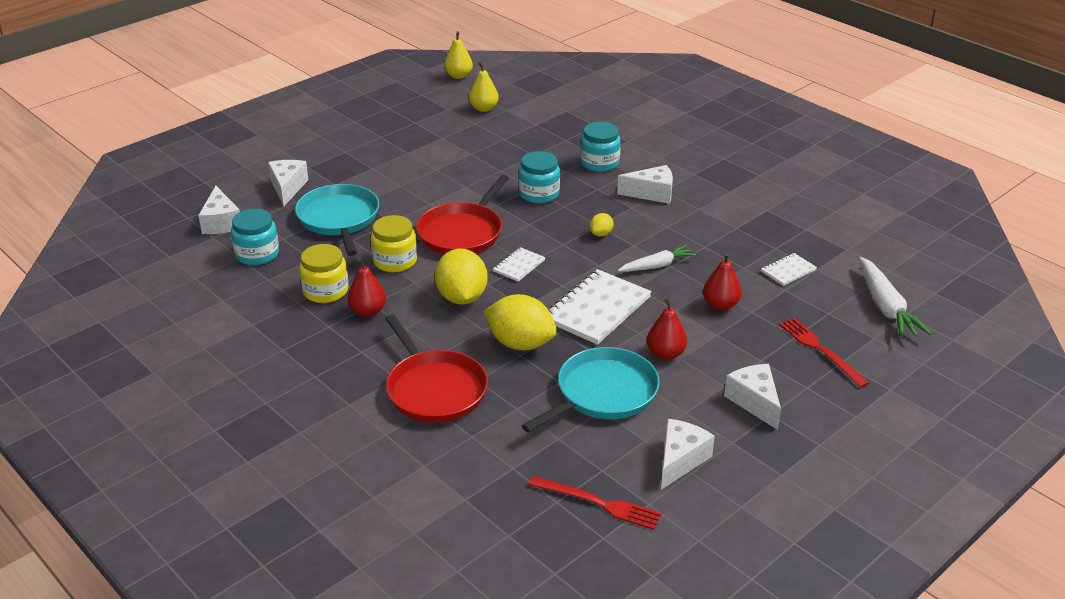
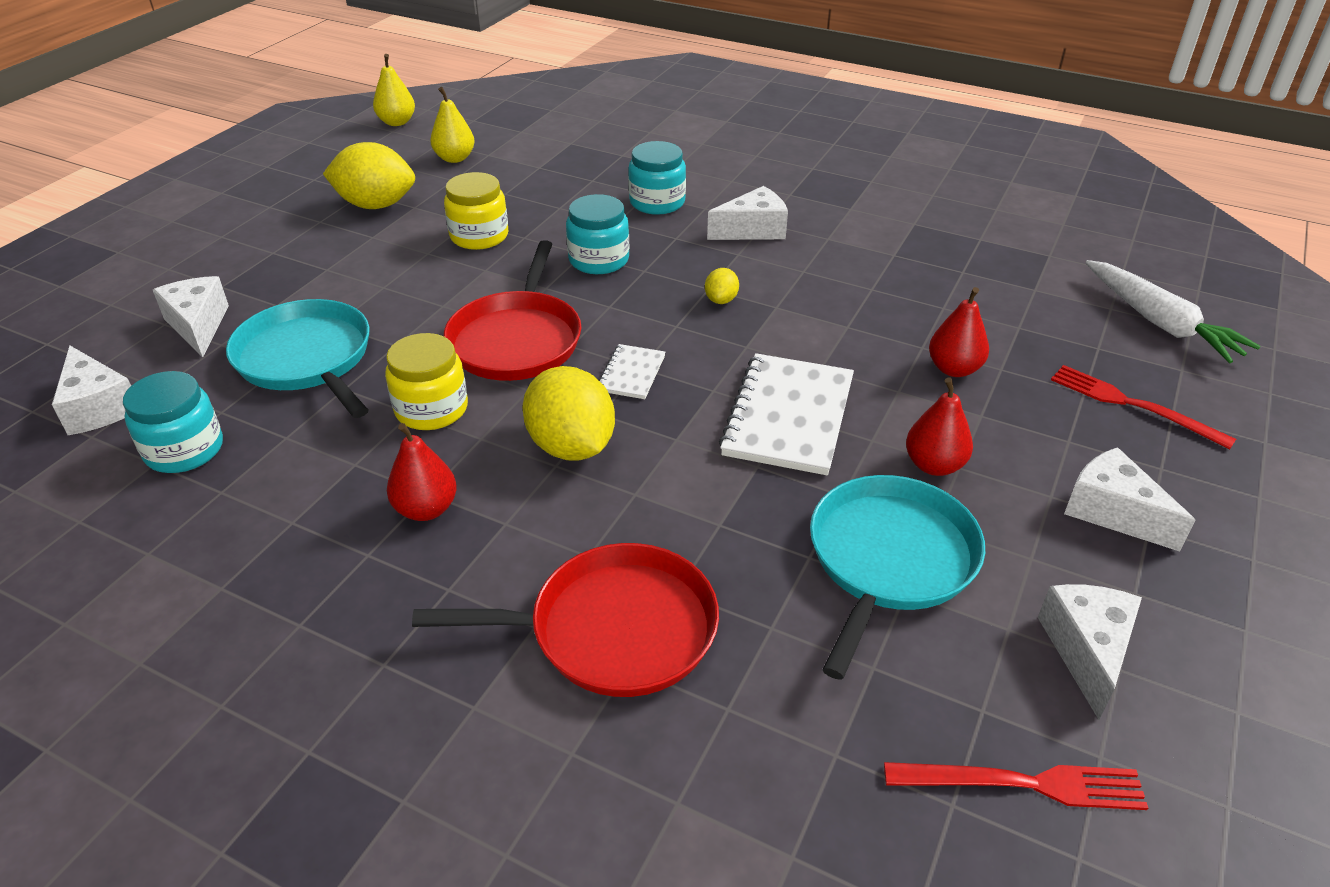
camera: 20 degrees left, 5 degrees up
(325, 291) = (335, 489): yellow jar -> yellow jar (479, 236)
(434, 389) = (613, 630): red pan -> red pan turned 45 degrees counterclockwise
(520, 344) = (708, 504): yellow lemon -> yellow lemon (376, 205)
(657, 266) = (828, 330): white carrot -> none
(788, 271) = (1003, 299): white notebook -> none

